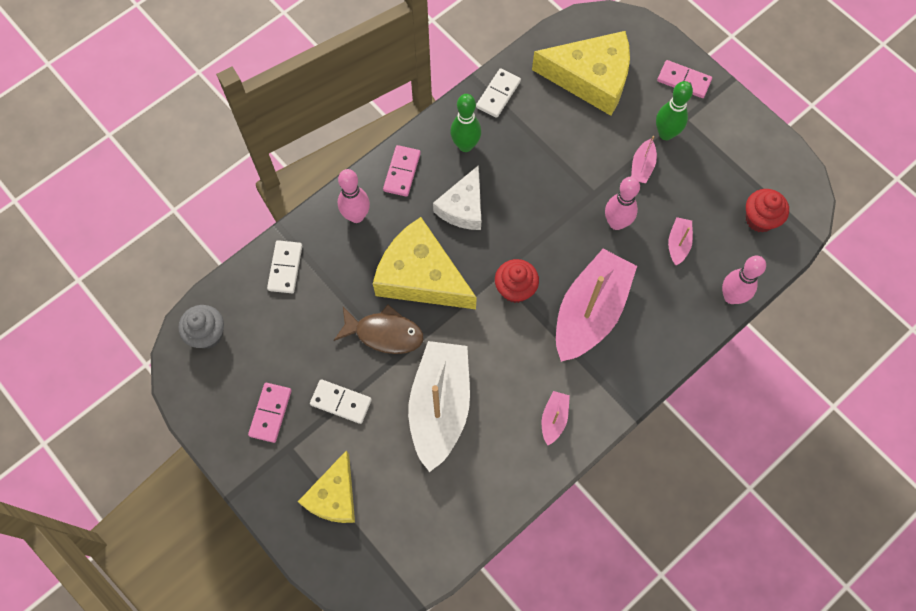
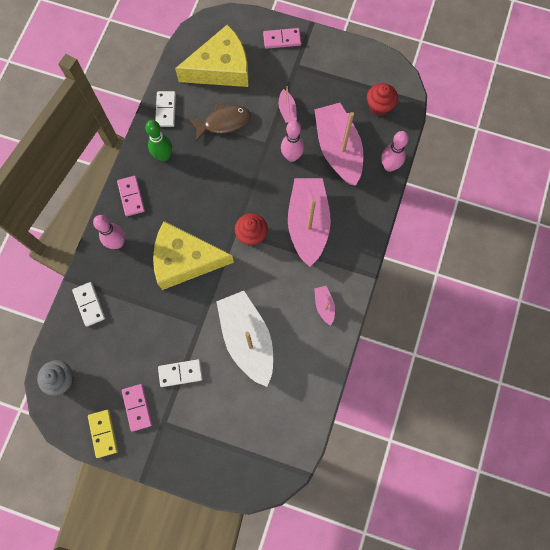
camera: 30 degrees left, 5 degrees up
(217, 420) = (103, 433): none -> yellow domino
(334, 496) = (212, 437): yellow cheese -> none
(384, 333) = (183, 311): brown fish -> brown fish (224, 122)
(463, 207) = (186, 198): white cheese -> none
(666, 134) = (290, 81): green bowling pin -> none
(678, 244) = (338, 149): pink boat -> pink boat, size x2.36

